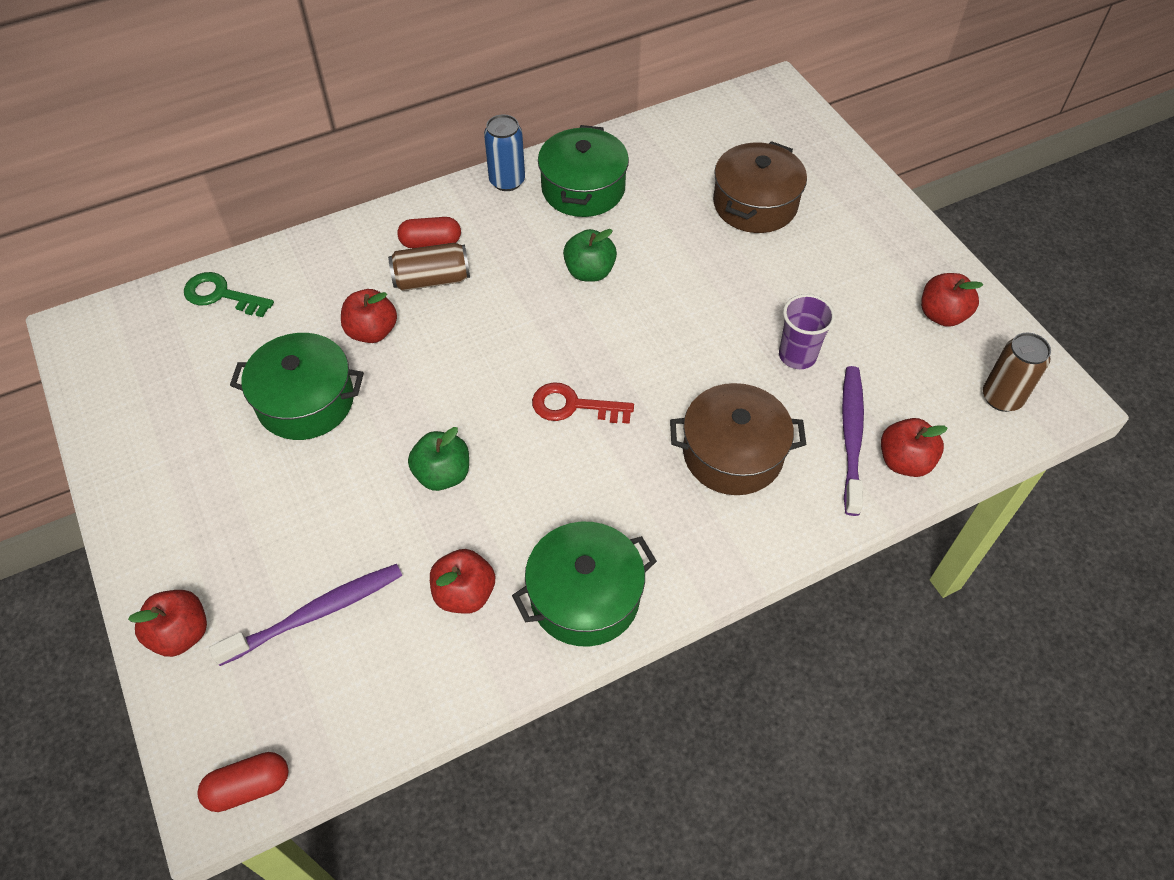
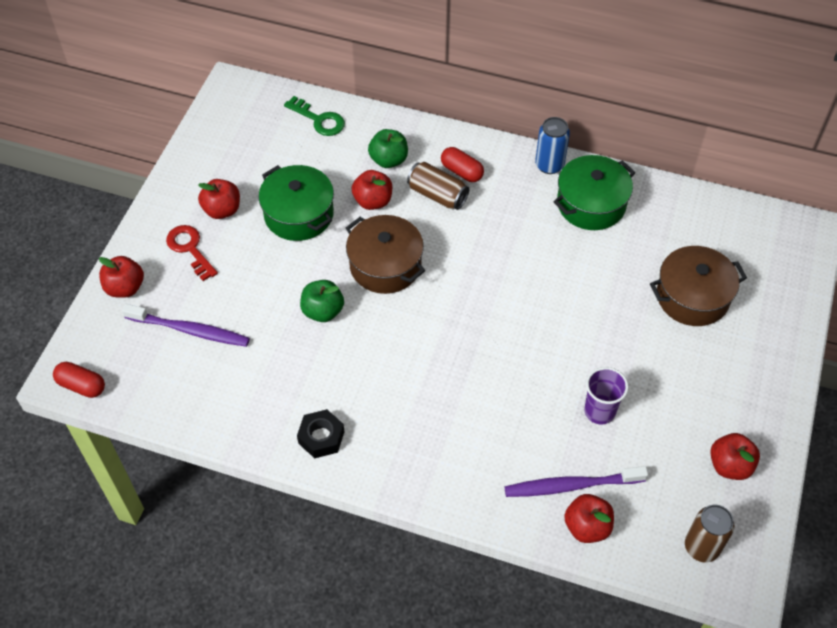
camera: 45 degrees right, 0 degrees up
(221, 295) = (319, 120): green key -> green key turned 150 degrees clockwise
(464, 593) = (266, 382): red apple -> red apple (222, 210)
(573, 406) = (432, 331): red key -> red key (190, 249)
(585, 596) = (321, 437): green pot -> black nut
(589, 272) = (533, 260): green apple -> green apple (388, 160)
(732, 453) = (489, 433): brown pot -> brown pot (385, 265)
(851, 437) = (571, 485): purple toothbrush -> purple toothbrush turned 150 degrees counterclockwise

